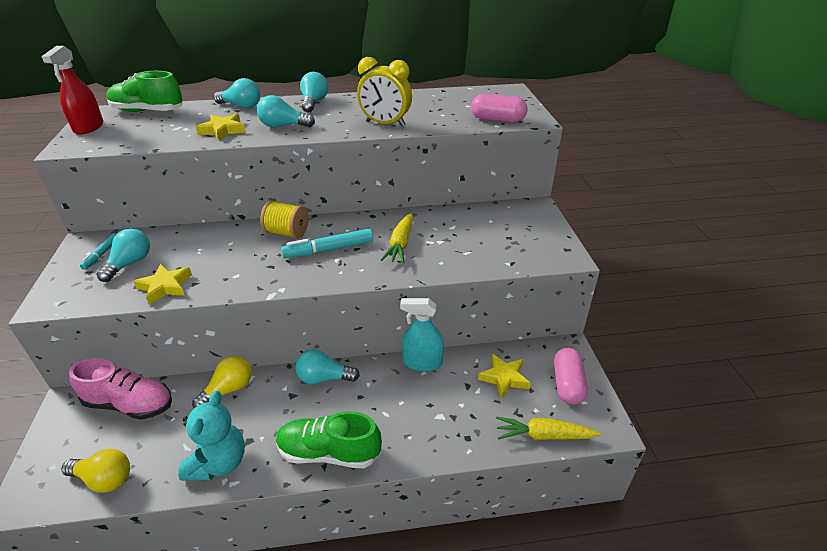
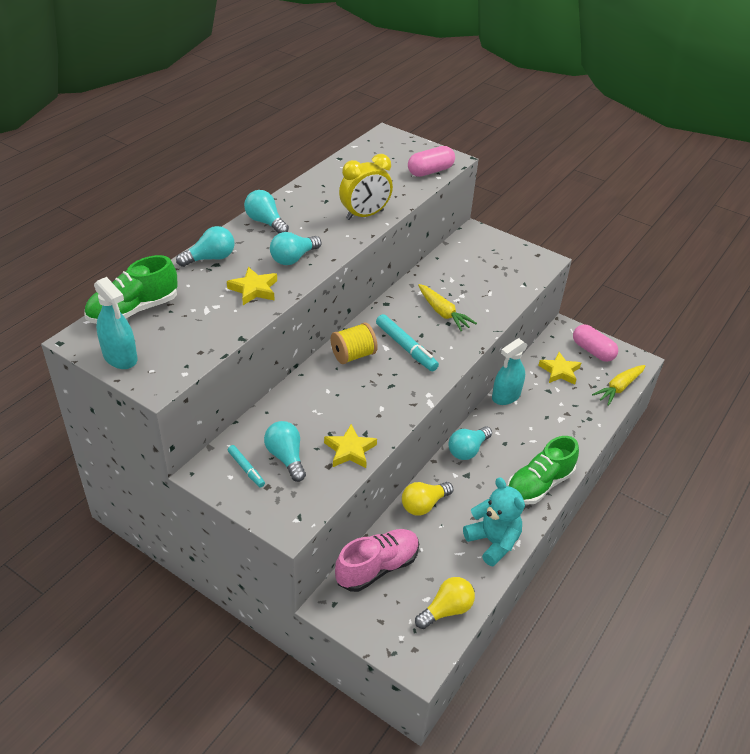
camera: 50 degrees left, 5 degrees up
(89, 127) = (120, 357): red spray bottle -> turquoise spray bottle
(228, 390) = (424, 505): yellow light bulb -> yellow light bulb turned 120 degrees counterclockwise
(329, 249) = (406, 348): turquoise marker -> turquoise marker turned 60 degrees counterclockwise

